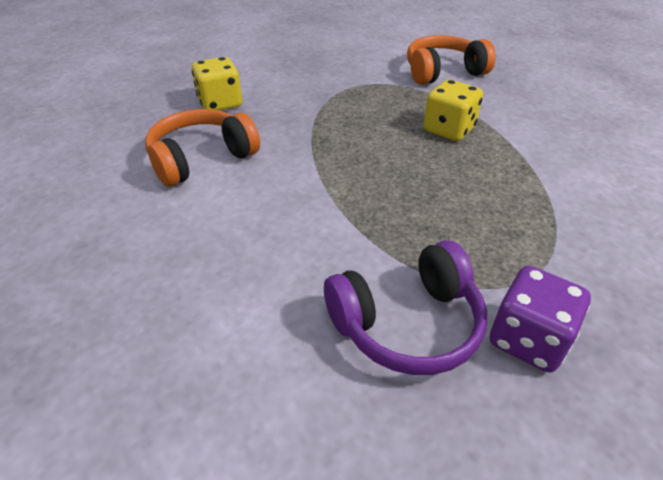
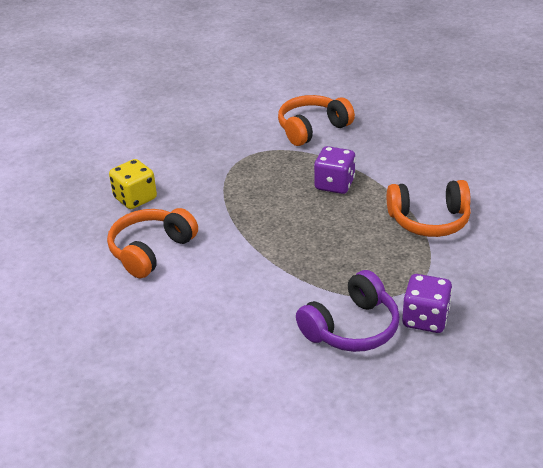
camera: 15 degrees left, 5 degrees down
(449, 130) = (334, 184): yellow dice -> purple dice
(562, 194) = (429, 220): none -> orange headphones

